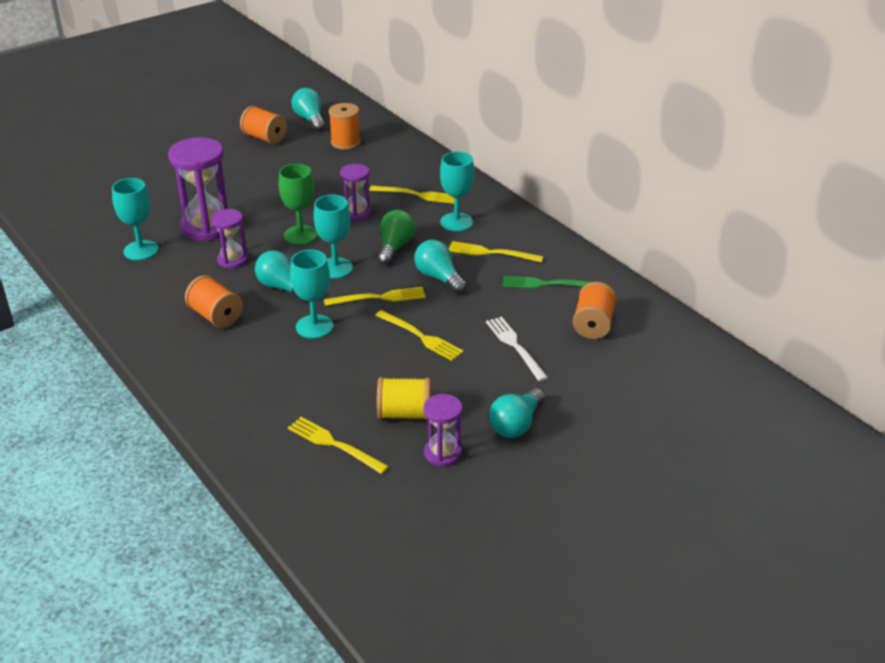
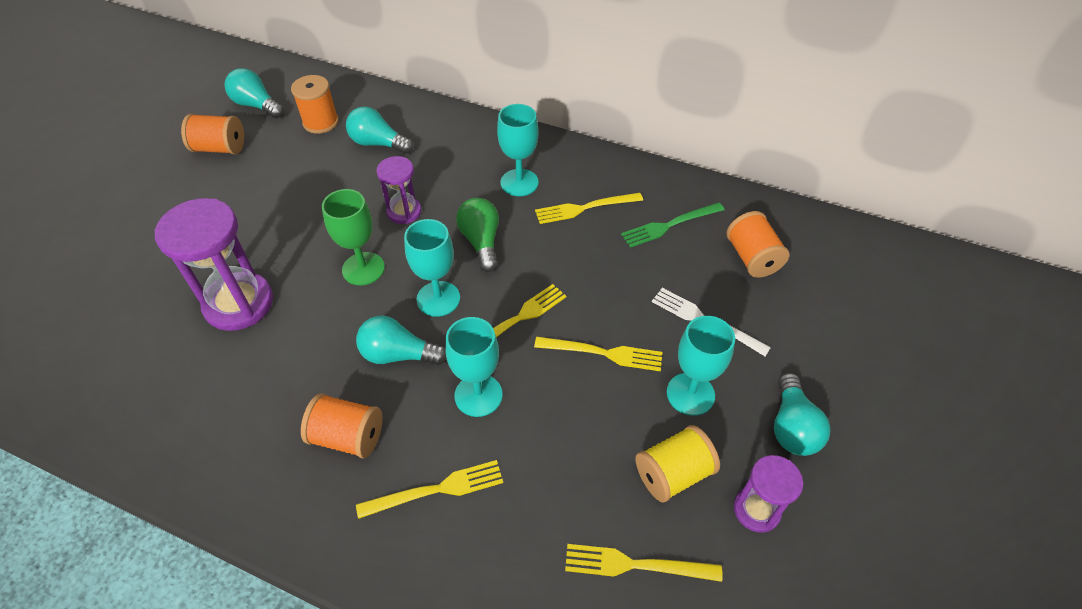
camera: 30 degrees left, 15 degrees up
(141, 250) = (175, 376): turquoise goblet -> turquoise goblet (690, 394)
(232, 260) = (307, 340): purple hourglass -> none
(417, 195) = (451, 163): yellow fork -> yellow fork (437, 489)
(439, 277) = (558, 263): turquoise light bulb -> turquoise light bulb (378, 143)

